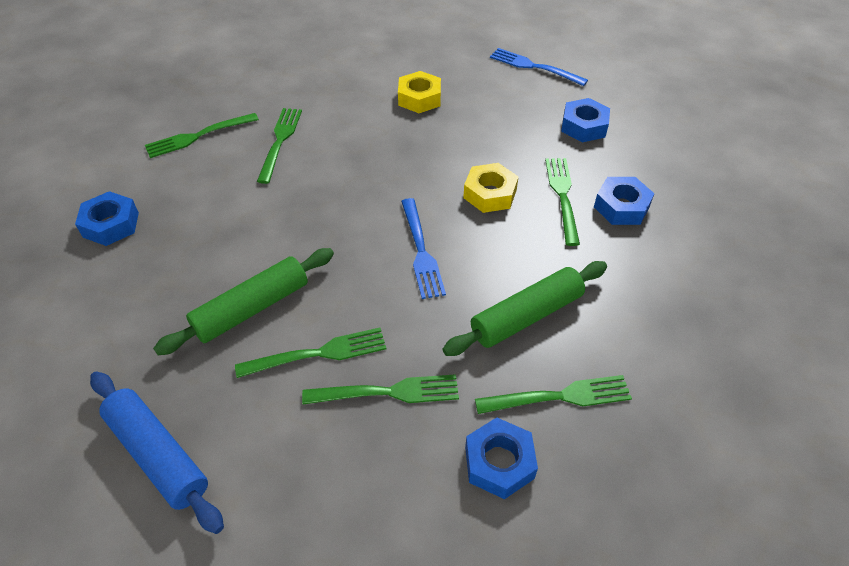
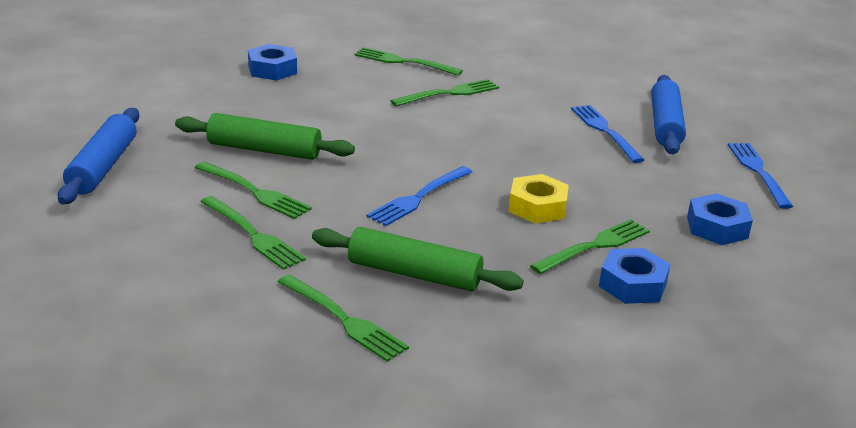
camera: 50 degrees right, 20 degrees down
(419, 98) = (605, 131): yellow nut -> blue fork
(438, 66) = (665, 125): none -> blue rolling pin
(499, 462) = (241, 310): blue nut -> none

